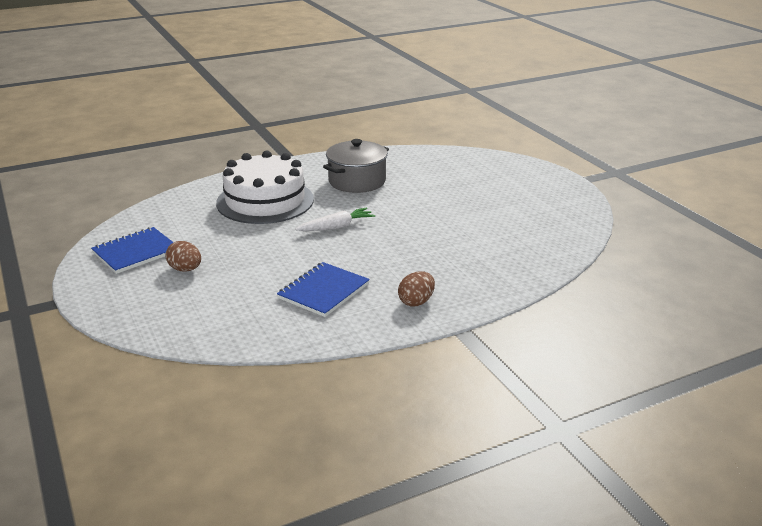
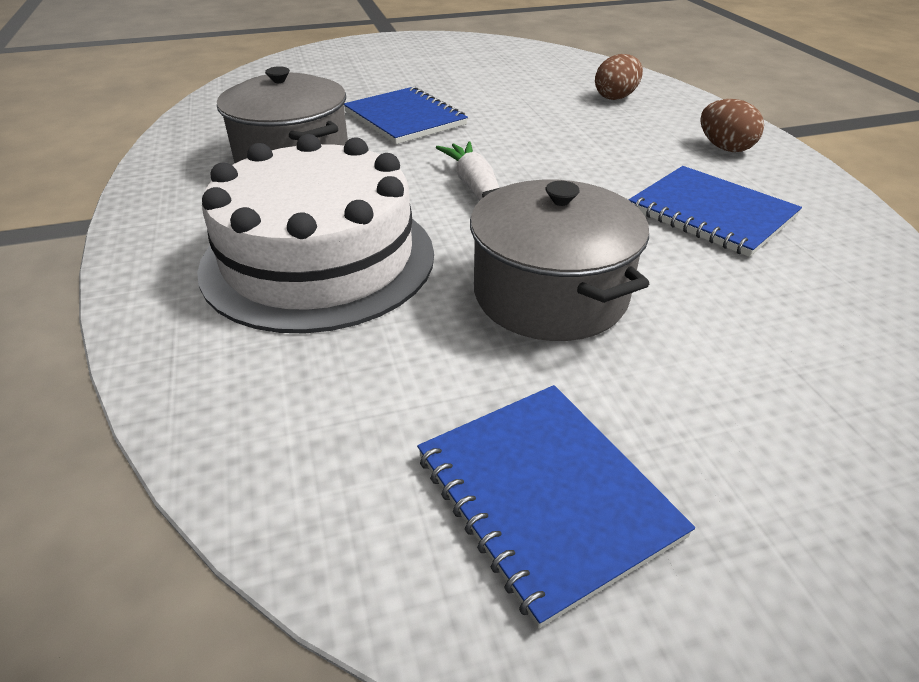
camera: 80 degrees left, 10 degrees up
(185, 269) = (646, 384): brown egg -> brown egg (616, 97)
(243, 249) = (550, 294): none -> grey pot
(419, 201) = (404, 118): none -> blue notebook

